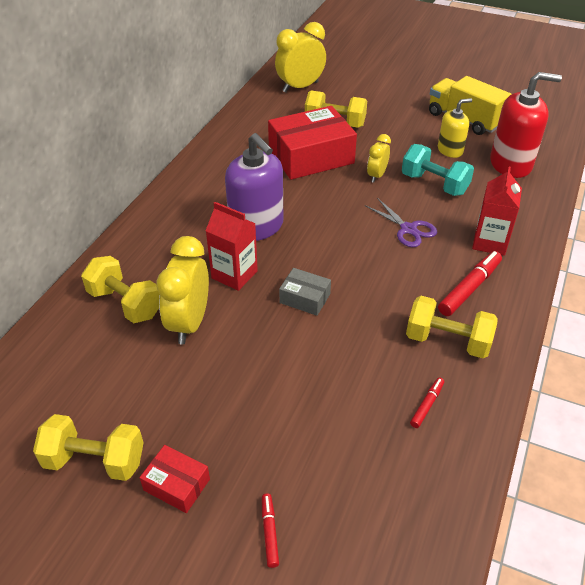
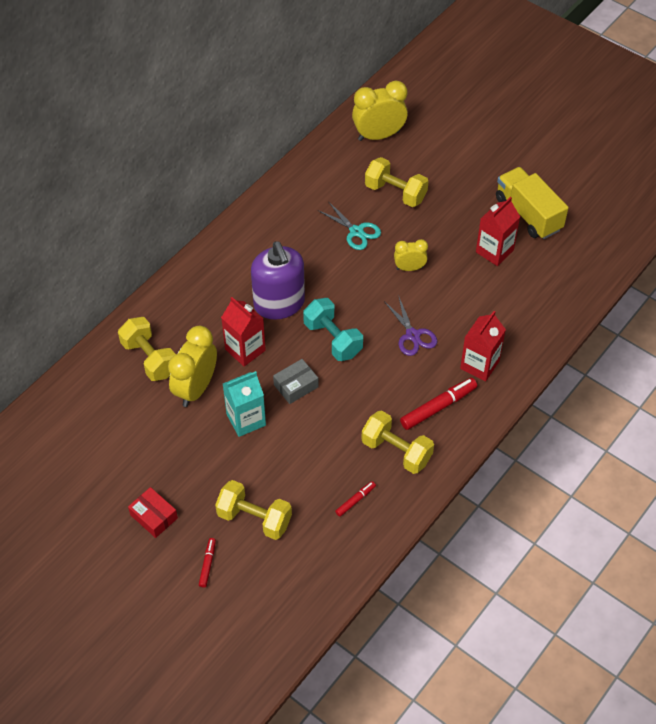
camera: 15 degrees right, 10 degrees up
(95, 460) = (101, 485): yellow dumbbell -> yellow dumbbell (254, 518)
(260, 344) = (246, 420): none -> turquoise carton
(305, 298) = (296, 386): grey box -> grey box turned 75 degrees counterclockwise
(311, 156) = (356, 231): red box -> turquoise scissors
(376, 176) = (409, 268): yellow clock -> yellow clock turned 45 degrees clockwise
(434, 184) = (459, 289): turquoise dumbbell -> turquoise dumbbell (332, 339)
(450, 150) = (494, 251): yellow soap dispenser -> red carton
(511, 164) = (546, 280): red soap dispenser -> none

